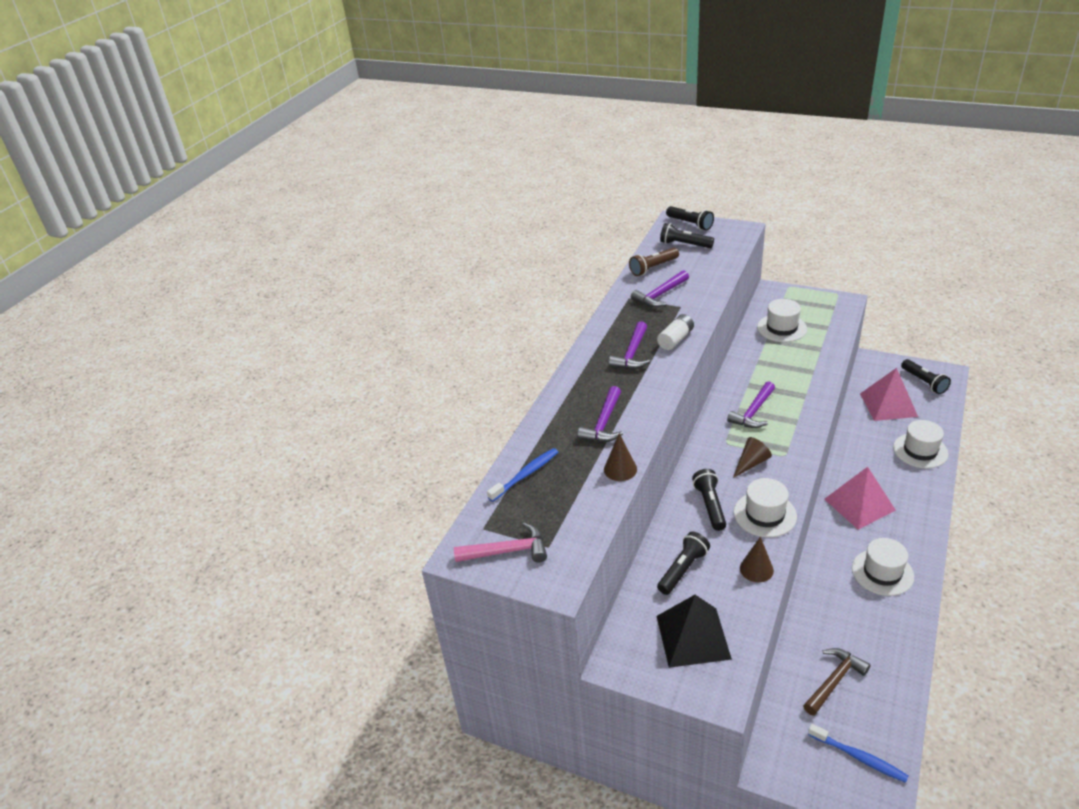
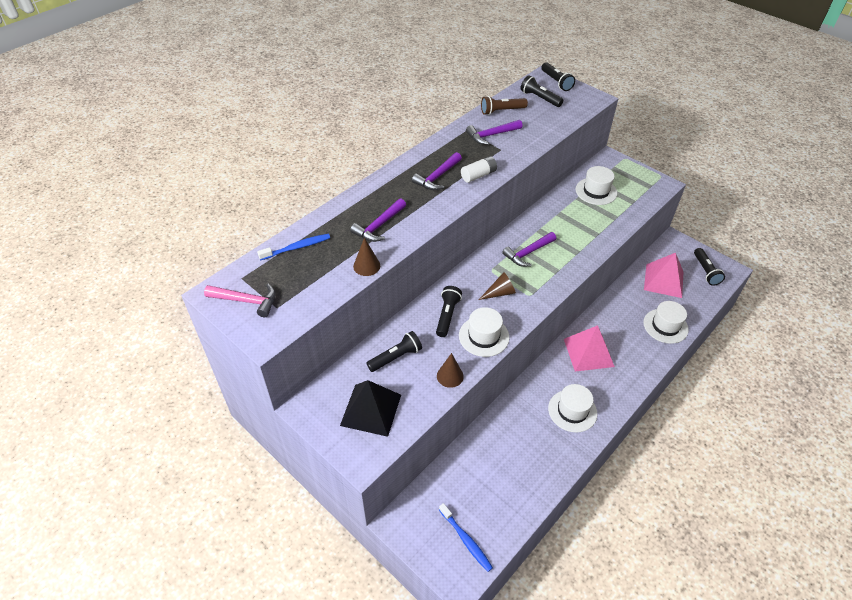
camera: 15 degrees right, 10 degrees up
(834, 681) = (483, 478): brown hammer -> none

